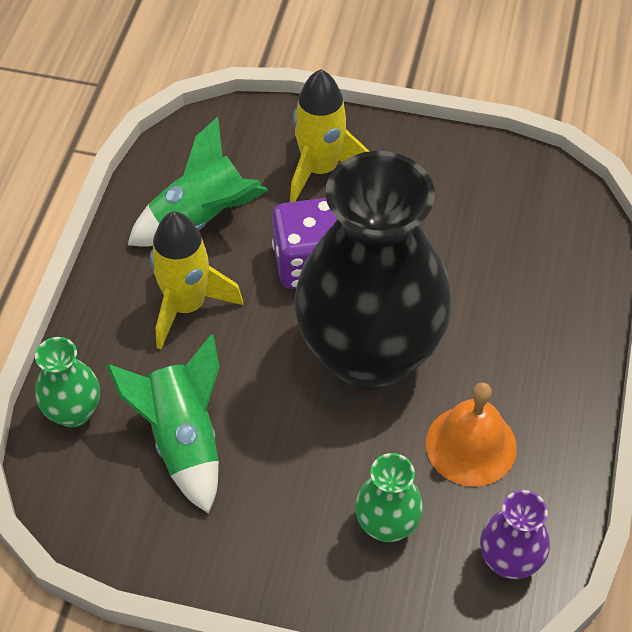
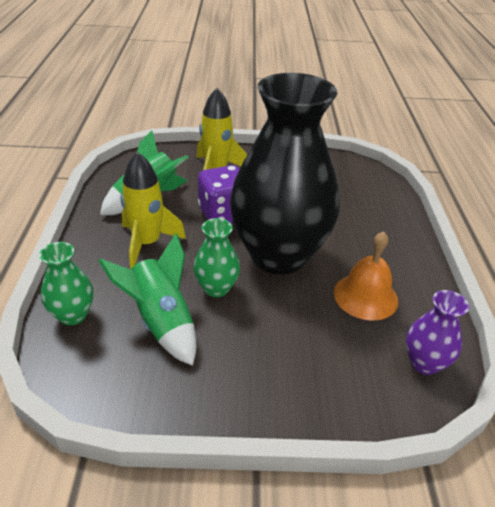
camera: 15 degrees left, 15 degrees down
(387, 525) = (328, 353): green vase -> green vase (216, 288)

